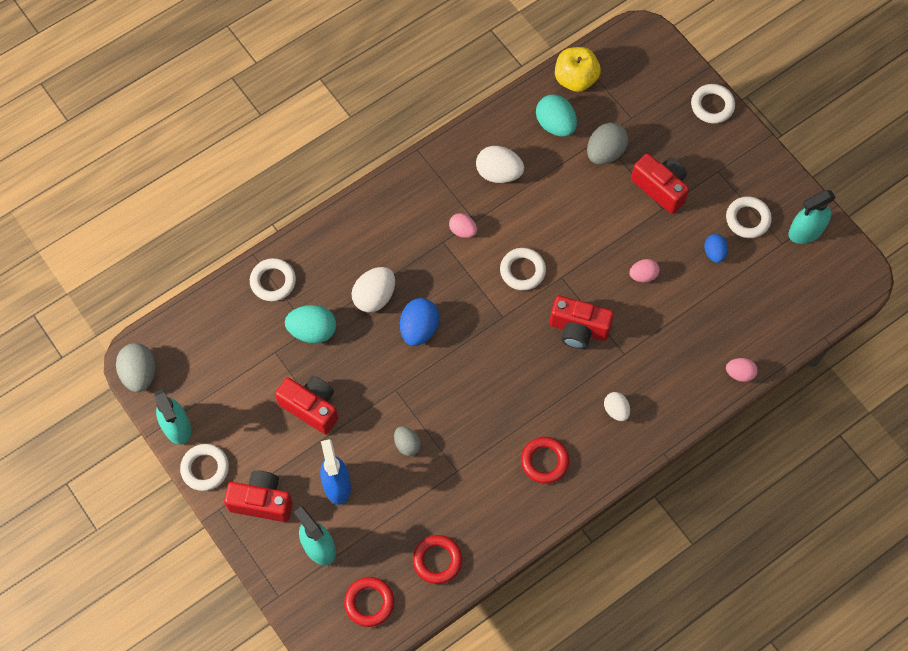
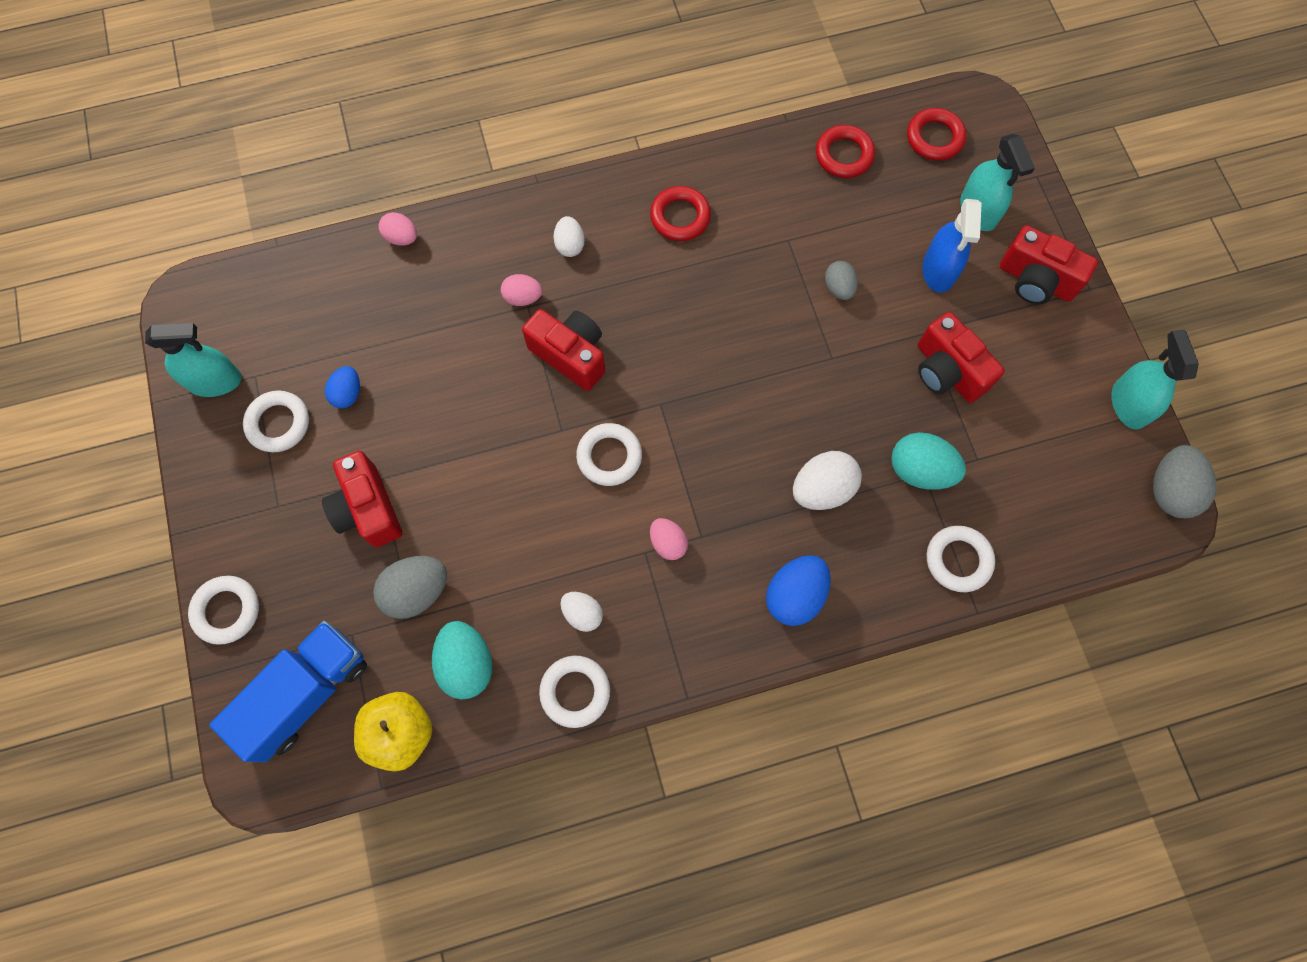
camera: 160 degrees left, 5 degrees up
(205, 468) = (1099, 341): white ring -> white ring (575, 692)
(419, 329) = (776, 425): blue egg -> blue egg (794, 595)
(499, 173) = (582, 613): white egg -> white egg, size x0.61
(640, 80) = (306, 693): none -> blue truck
(643, 275) = (455, 395): pink egg -> pink egg (523, 297)

